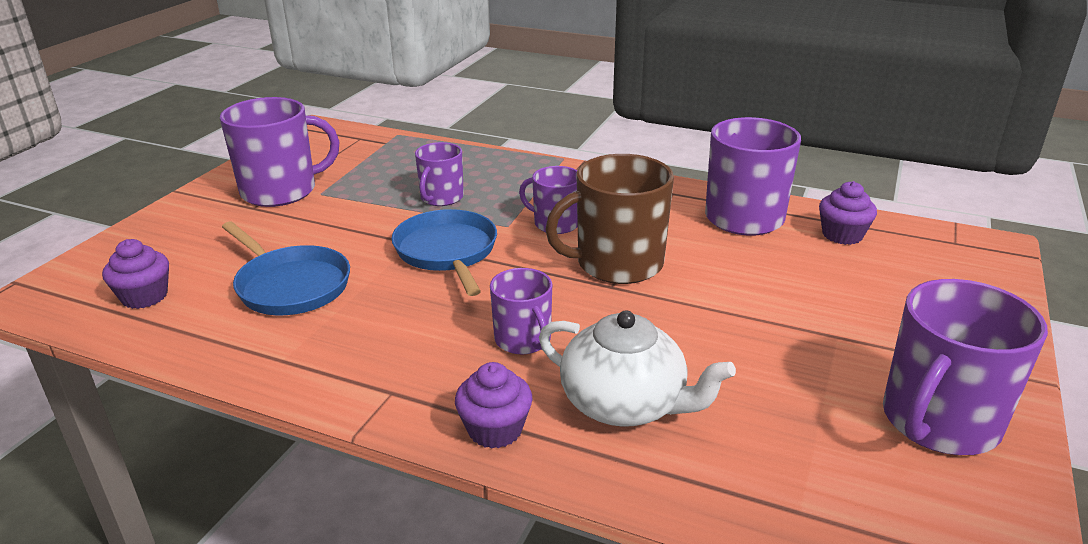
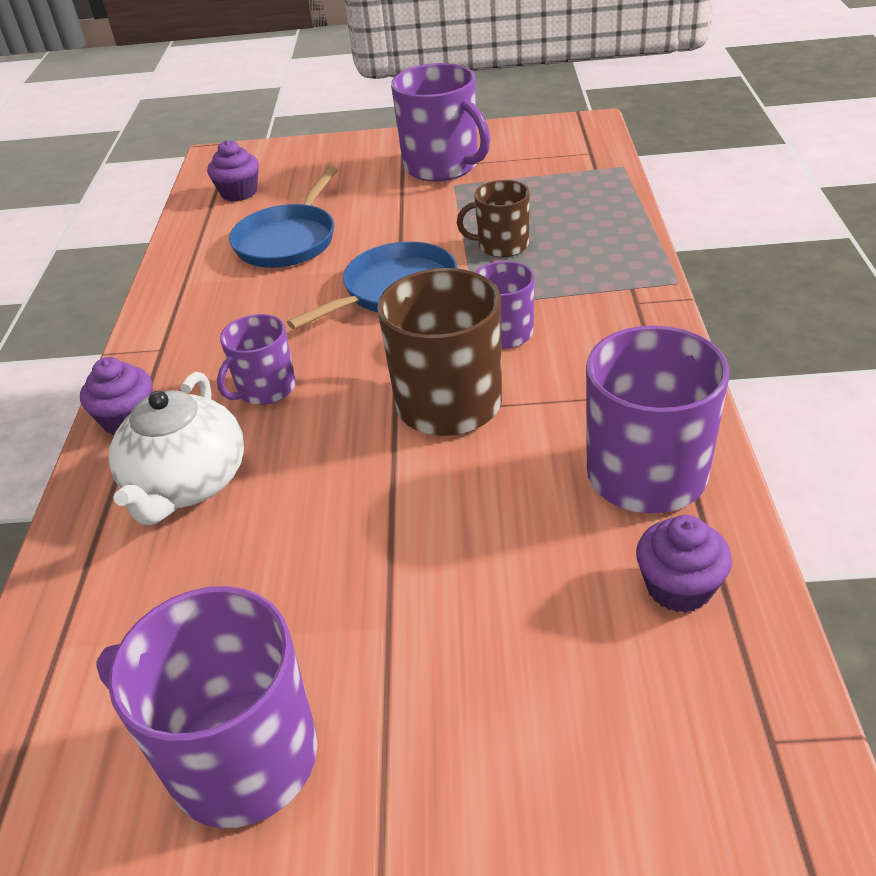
camera: 70 degrees right, 10 degrees up
(441, 198) = (502, 245): purple mug -> brown mug

